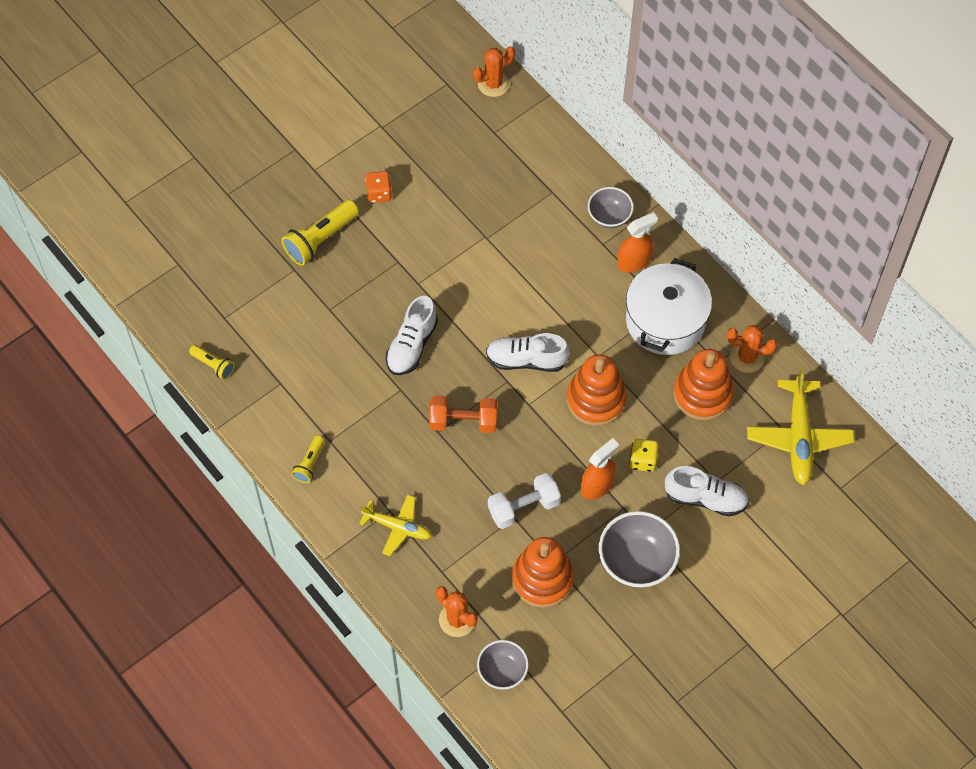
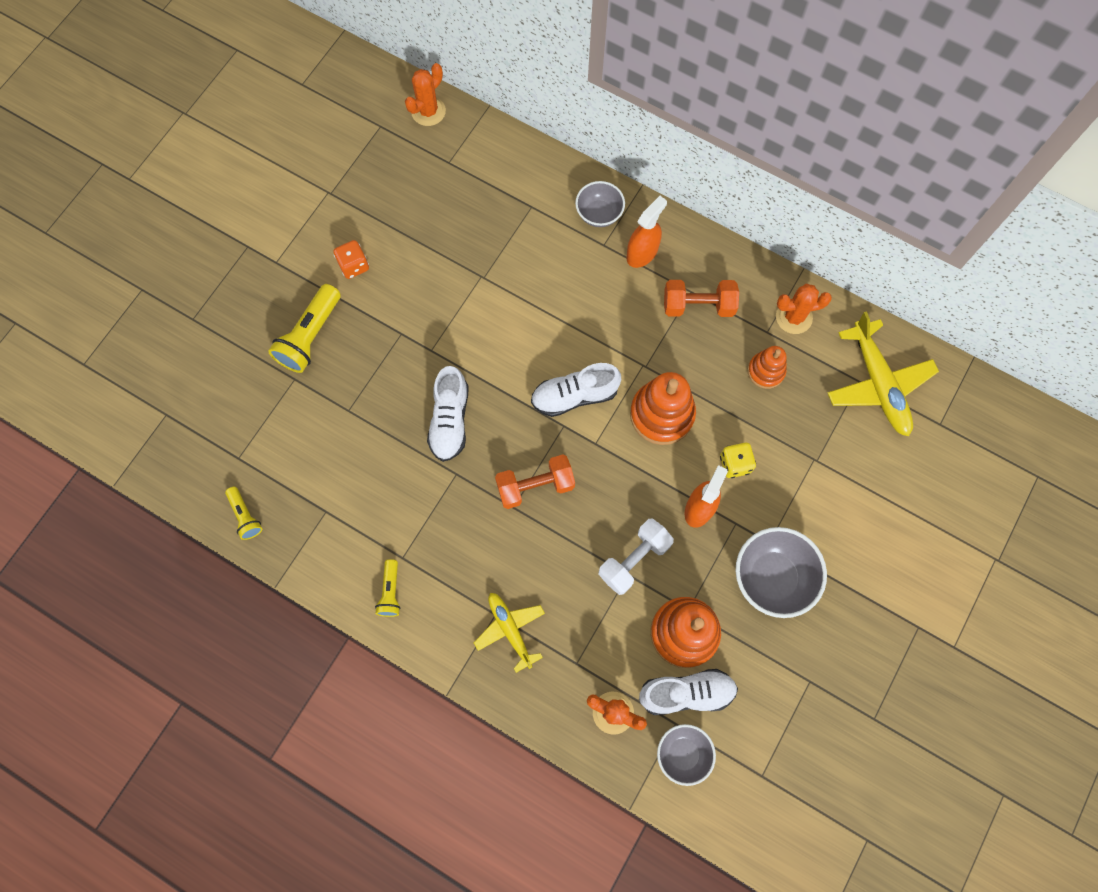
camera: 20 degrees left, 10 degrees up
(213, 365) = (245, 516): yellow flashlight -> yellow flashlight turned 45 degrees clockwise
(397, 527) = (510, 630): yellow plane -> yellow plane turned 120 degrees counterclockwise
(665, 321) = (698, 306): white pot -> orange dumbbell
(702, 394) = (766, 371): orange stacking toy -> orange stacking toy, size x0.59
(705, 498) = (813, 483): white shoe -> white shoe (686, 693)

